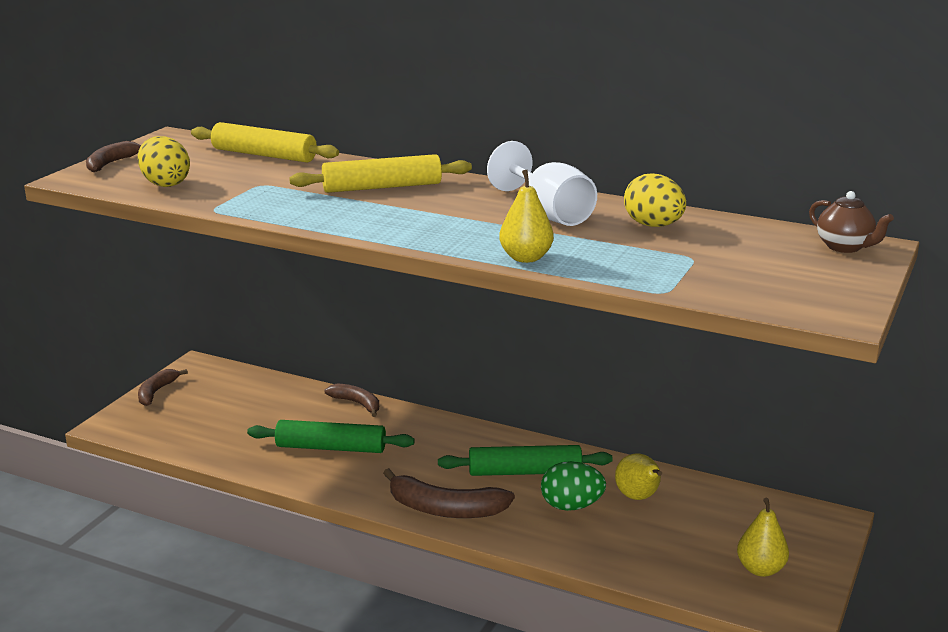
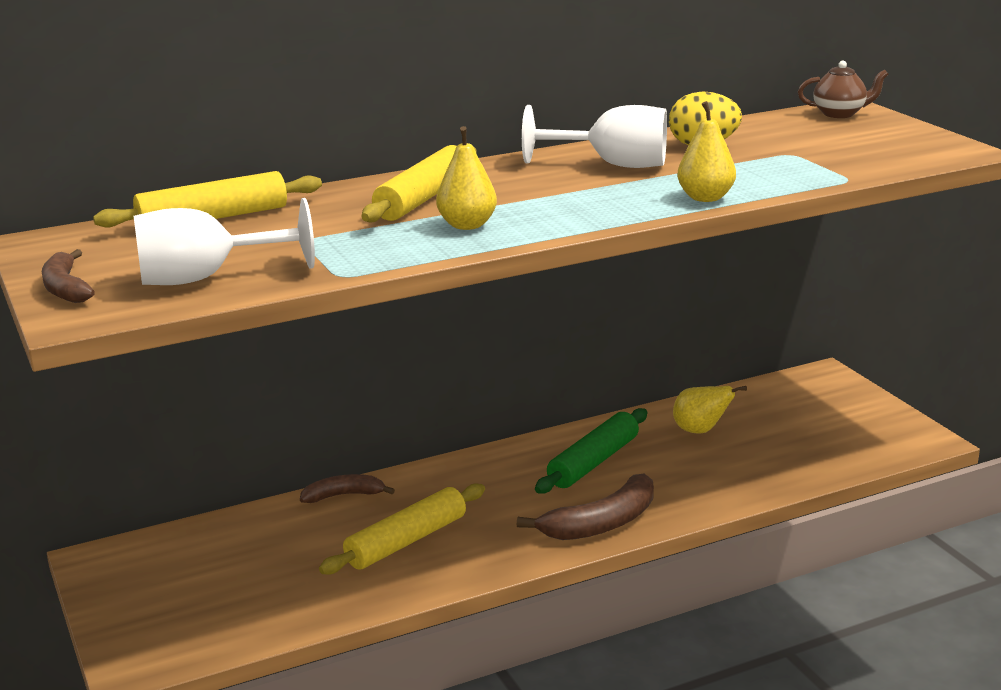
camera: 50 degrees left, 0 degrees up
(156, 392) = (109, 607): brown banana -> none
(165, 184) = (205, 278): yellow egg -> white goblet
(331, 448) = (406, 541): green rolling pin -> yellow rolling pin
(571, 506) = (675, 464): green egg -> none
(760, 569) = (856, 428): yellow pear -> yellow pear (467, 225)

